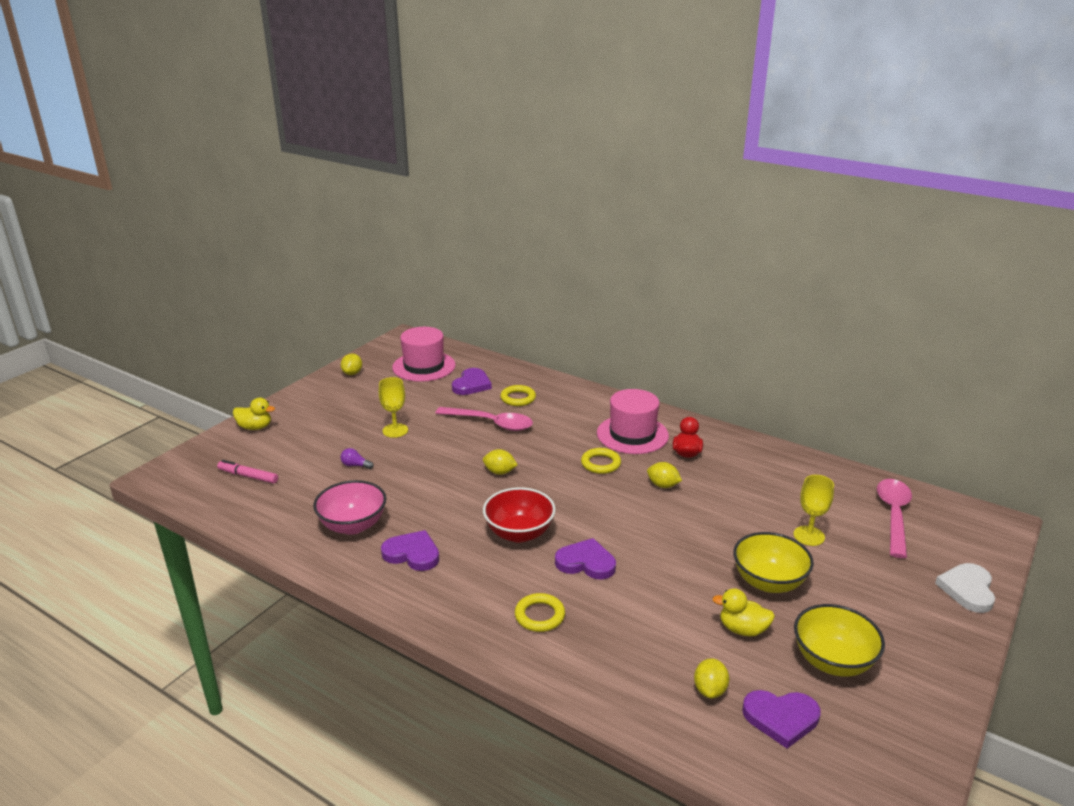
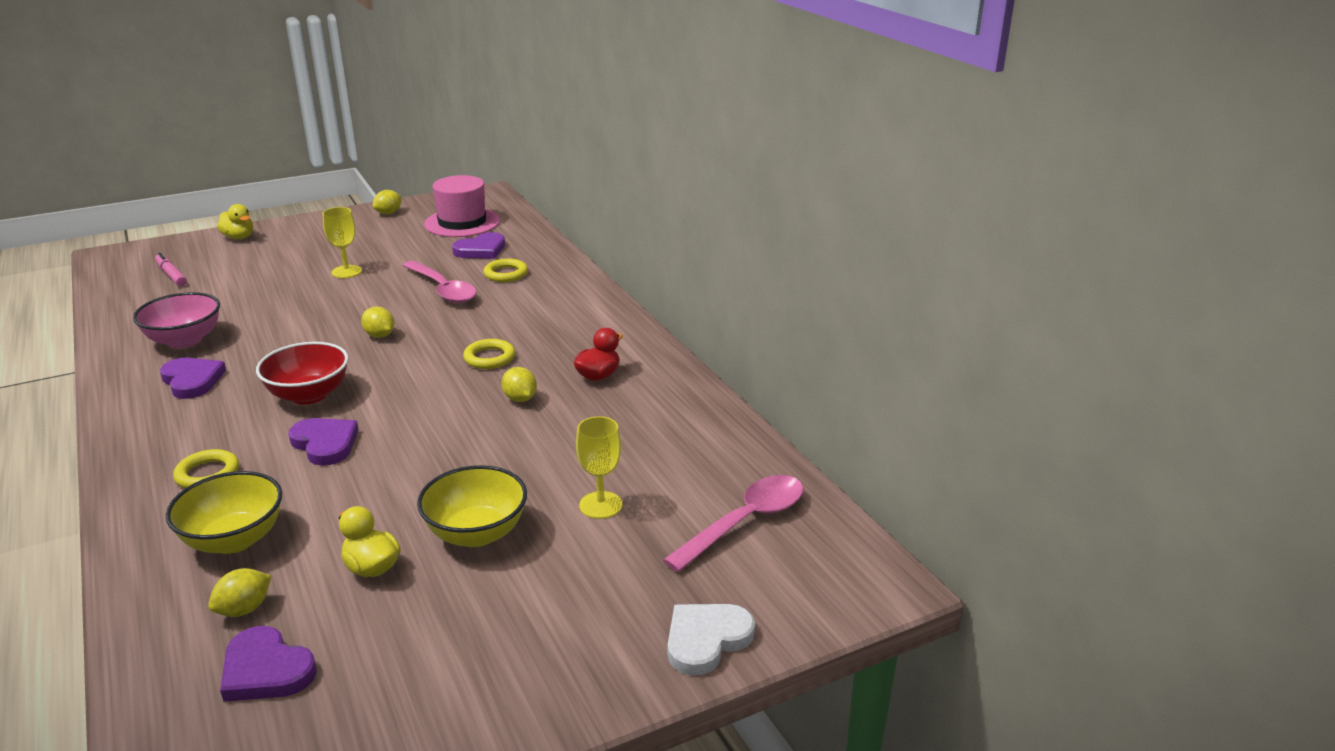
camera: 30 degrees right, 0 degrees up
(355, 465) = (266, 291): purple light bulb -> none
(632, 434) = (568, 340): pink hat -> none
(832, 661) = (413, 641): yellow bowl -> yellow bowl (234, 540)

